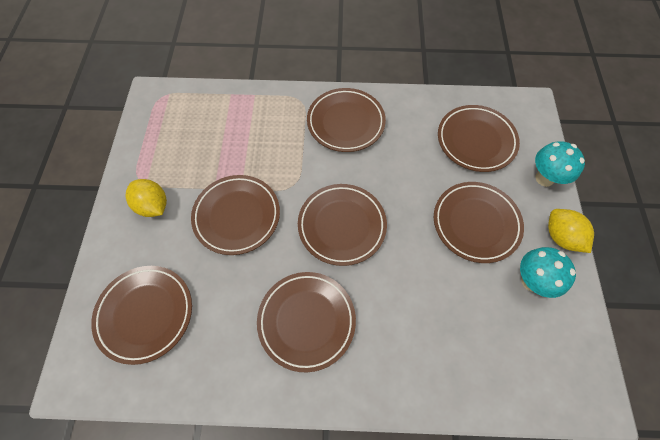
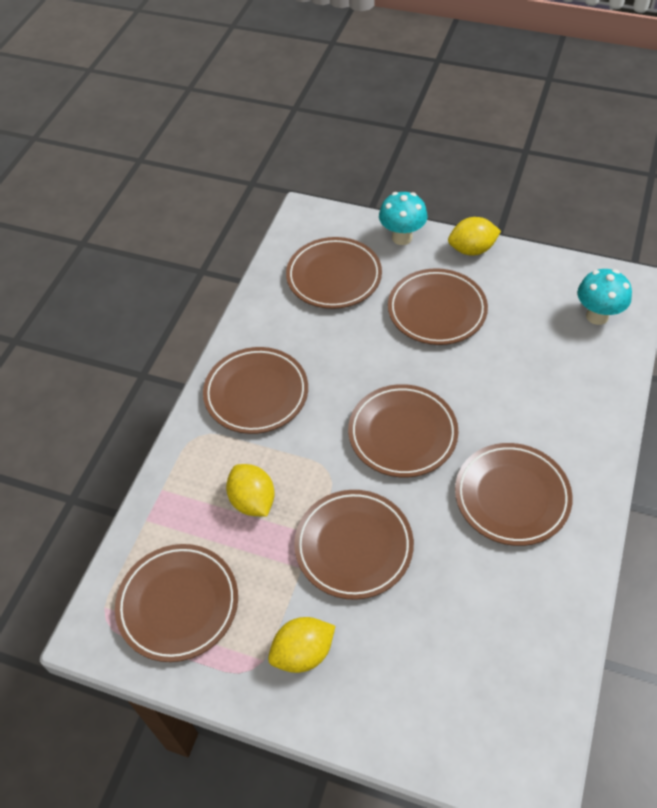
camera: 70 degrees left, 10 degrees down
(145, 314) = (464, 680): brown plate -> brown plate (178, 604)
(258, 146) = (252, 501): none -> yellow lemon
(531, 281) = (512, 288): turquoise mushroom -> turquoise mushroom (597, 316)

